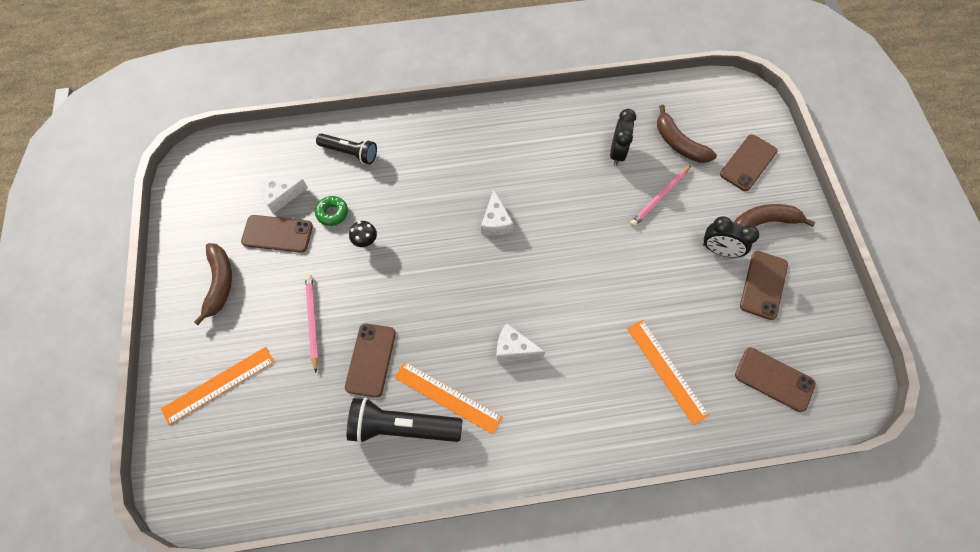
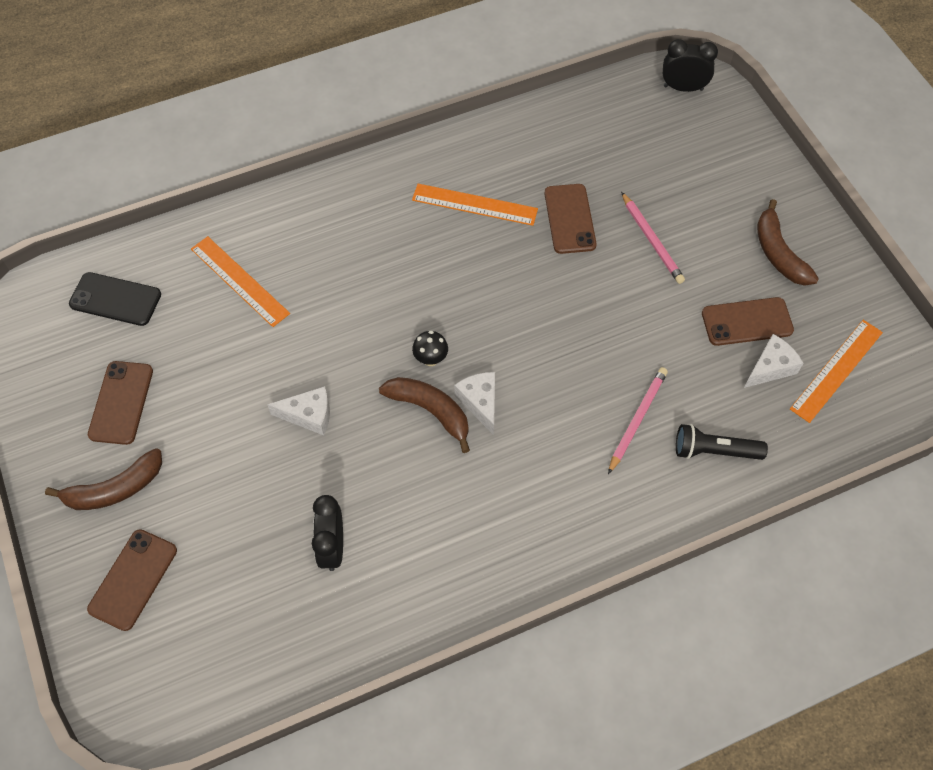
camera: 165 degrees right, 5 degrees down
(218, 384) = (715, 163): orange ruler -> orange ruler (836, 370)
(332, 213) = (694, 363): green donut -> none
(366, 242) = (634, 338): black mushroom -> black mushroom (430, 359)
(402, 427) = (511, 170): black flashlight -> none
(514, 348) = (416, 264): white cheese -> white cheese (309, 415)
(659, 197) = (263, 491): pink pencil -> pink pencil (637, 420)
(678, 143) = (240, 587): brown banana -> brown banana (430, 411)
(719, 250) = (178, 434): black clock -> black clock (683, 88)
(774, 379) = (115, 299): brown phone -> black phone

